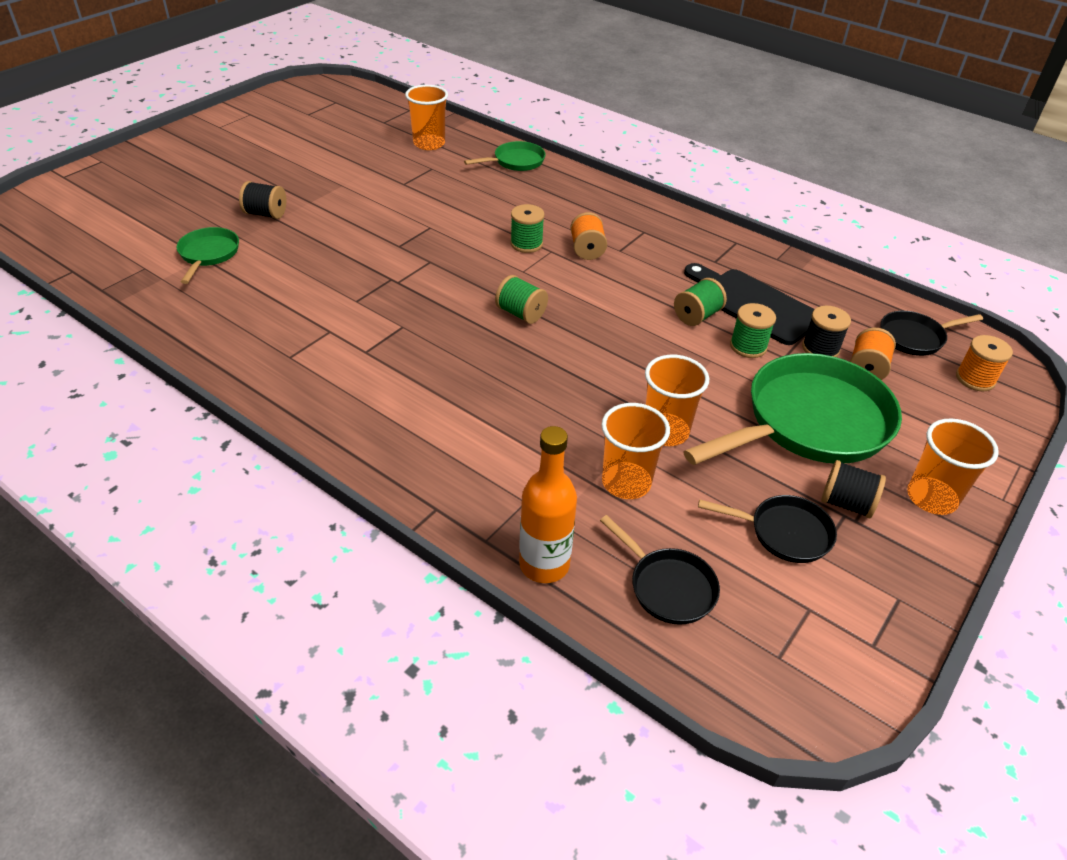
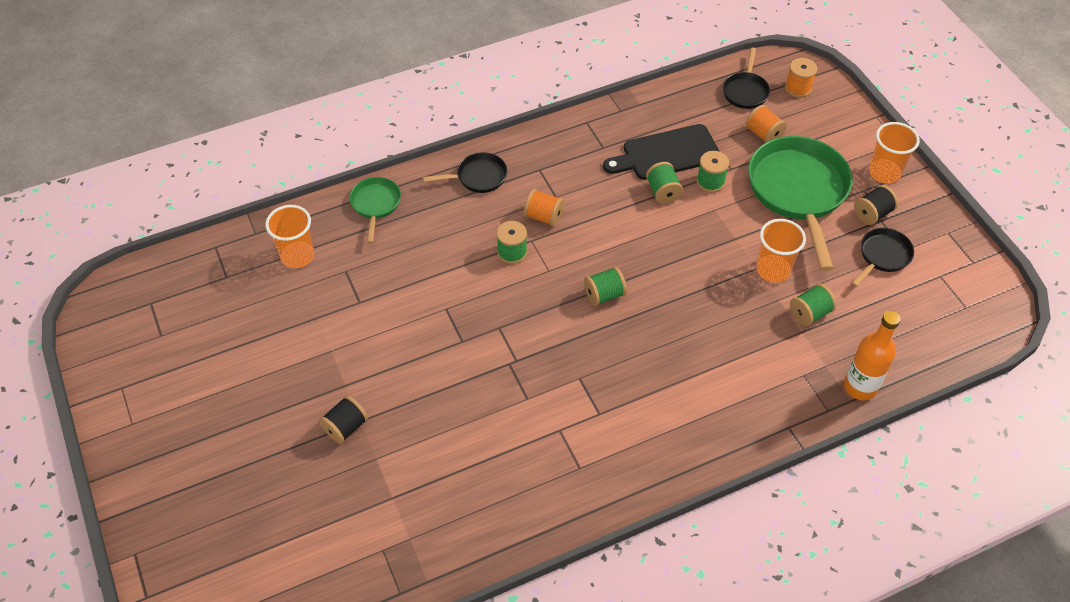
camera: 60 degrees left, 10 degrees up
(208, 254) = (390, 491): green pan -> none
(626, 482) = (809, 313): orange cup -> green spool
(668, 587) = (900, 333): black pan -> black pan (478, 177)
(820, 348) = (732, 145): black spool -> none

